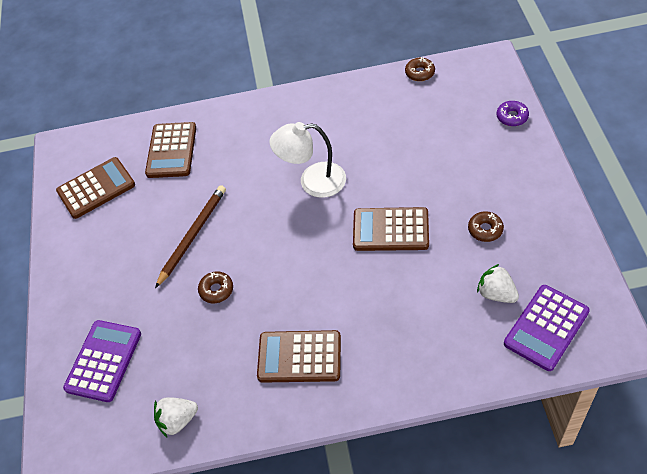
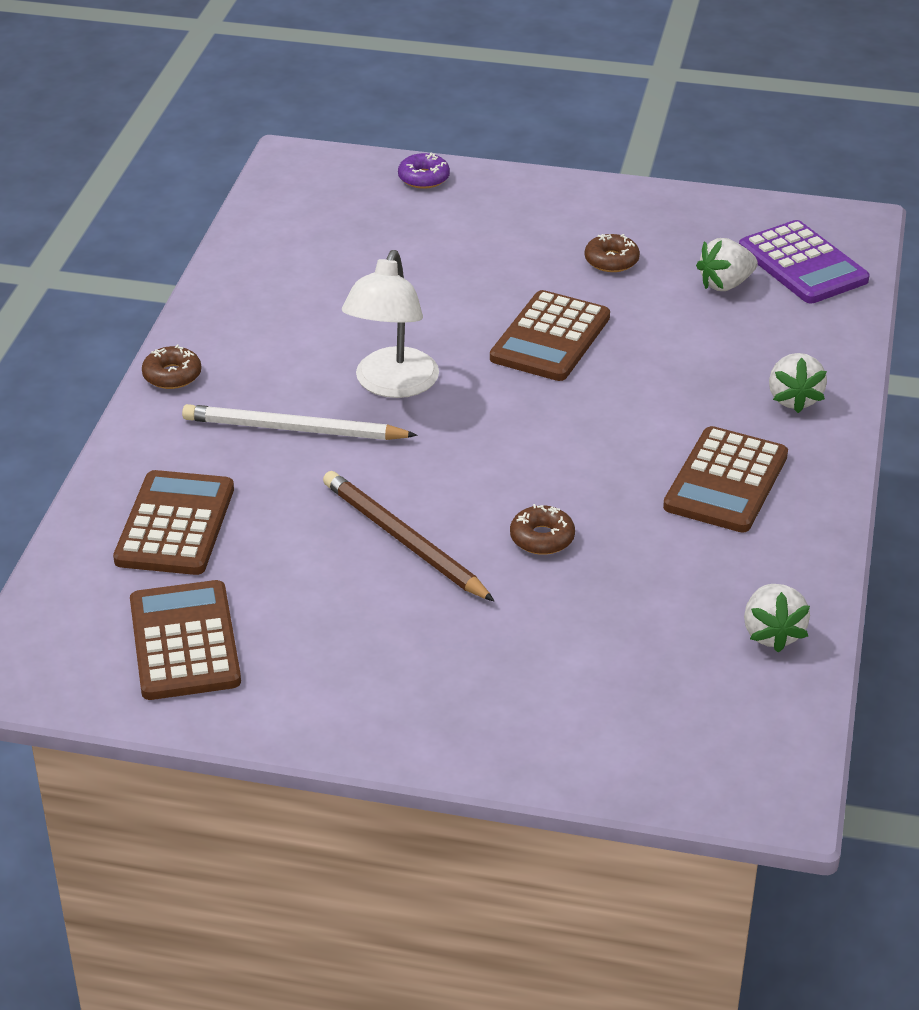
camera: 75 degrees left, 15 degrees down
(104, 361) = (605, 700): purple calculator -> none
(171, 150) = (175, 525): brown calculator -> brown calculator turned 105 degrees counterclockwise
(258, 160) = (294, 429): none -> white pencil
(395, 367) = (793, 399): none -> white strawberry
(420, 73) = (254, 225): brown donut -> brown donut (172, 375)

